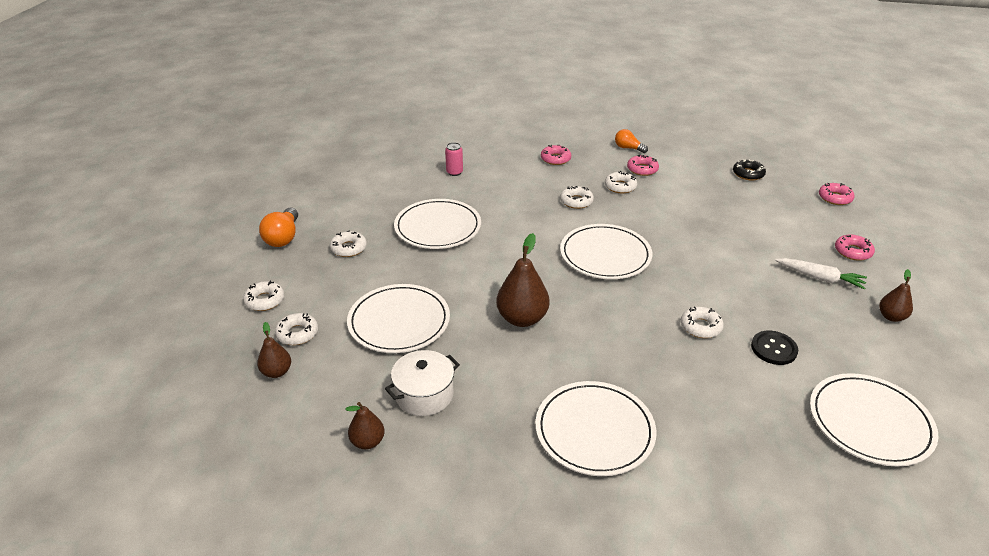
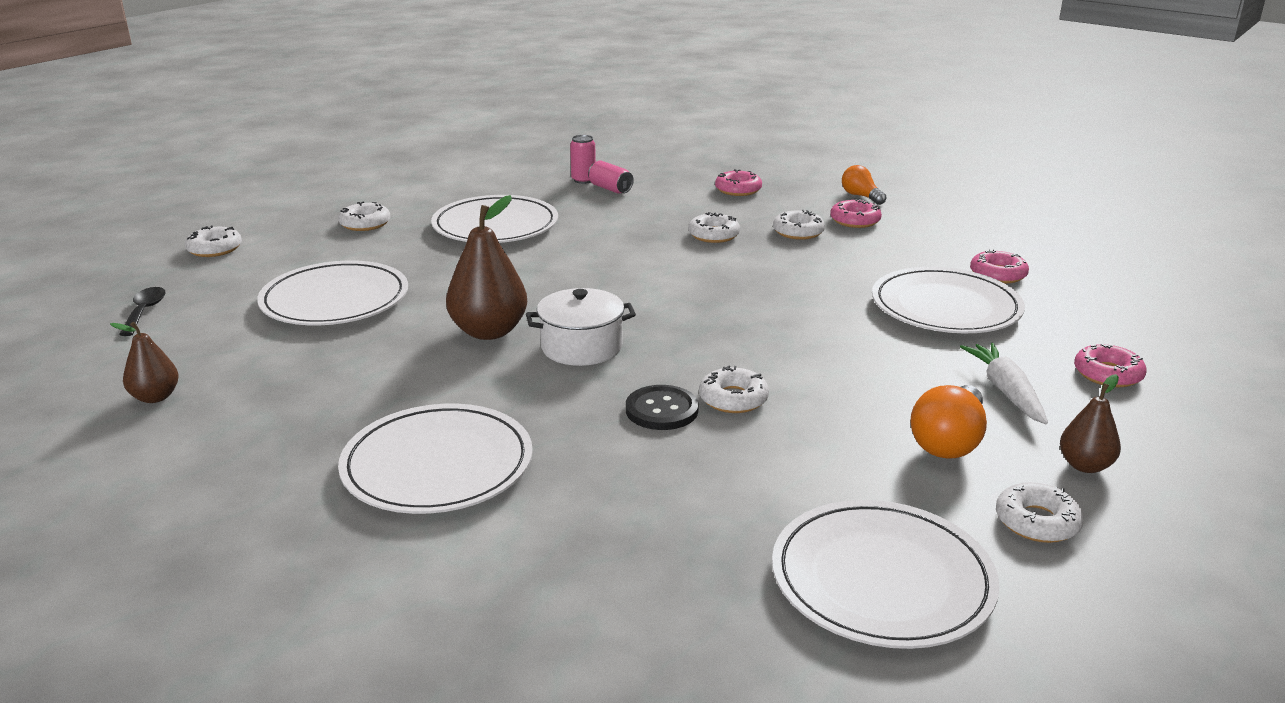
camera: 25 degrees right, 10 degrees down
(277, 372) = (145, 311): brown pear -> black spoon
(283, 237) = (306, 200): orange light bulb -> orange light bulb (949, 441)
(297, 333) = (210, 284): white donut -> white donut (1037, 522)
(424, 395) = (274, 372): white pot -> white pot (581, 347)
(478, 176) = (610, 189): none -> pink can
(605, 255) = (685, 295): white plate -> white plate (945, 307)
(748, 174) = (1025, 254): black donut -> none
(773, 349) = (821, 451): black button -> black button (661, 410)
(820, 278) = (1006, 391): white carrot -> white carrot turned 150 degrees counterclockwise
(835, 198) = (1152, 307): pink donut -> pink donut (998, 274)

